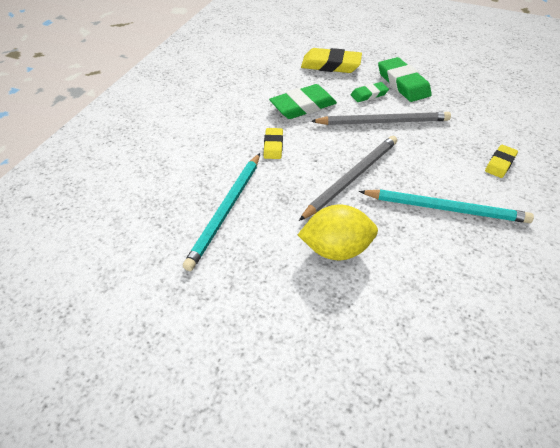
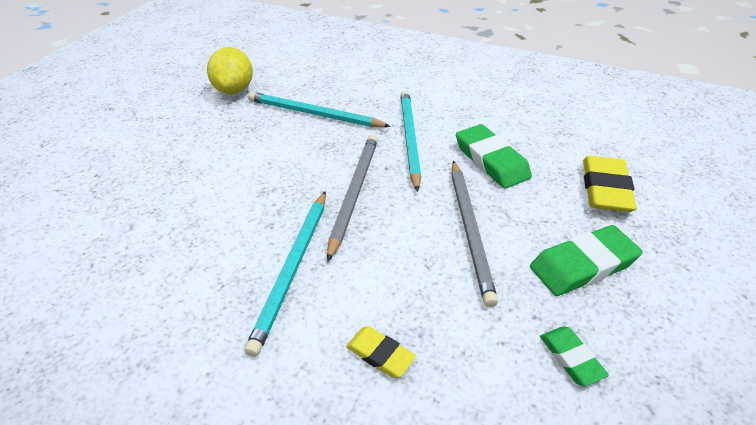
camera: 90 degrees right, 5 degrees down
(273, 146) = (409, 139): yellow eraser -> turquoise pencil
(336, 249) = (251, 176): yellow lemon -> yellow lemon (234, 90)
(352, 178) = (354, 193): grey pencil -> grey pencil turned 120 degrees counterclockwise
(369, 94) = (536, 222): green eraser -> green eraser (571, 358)

